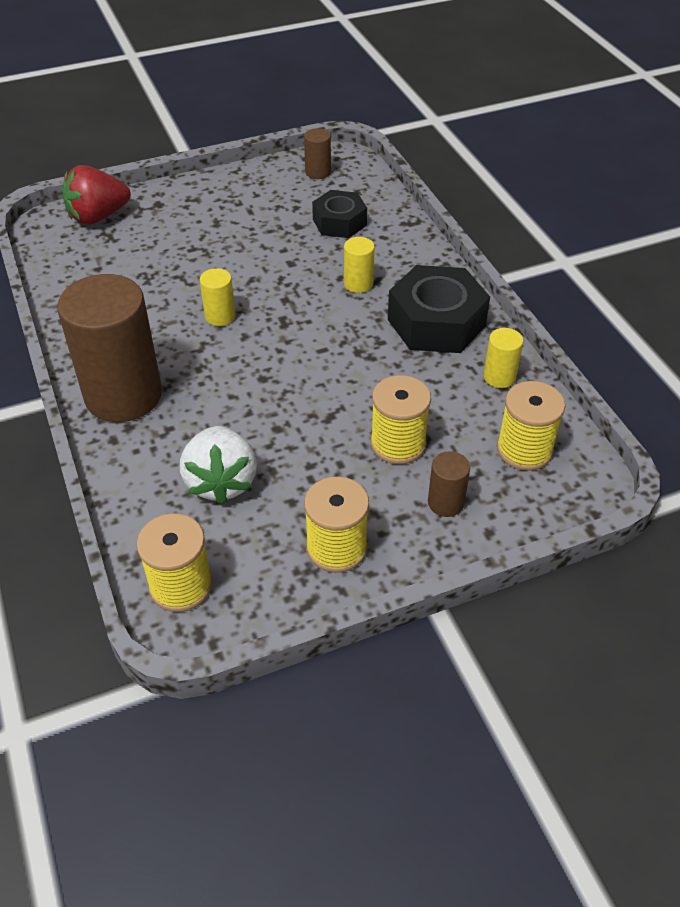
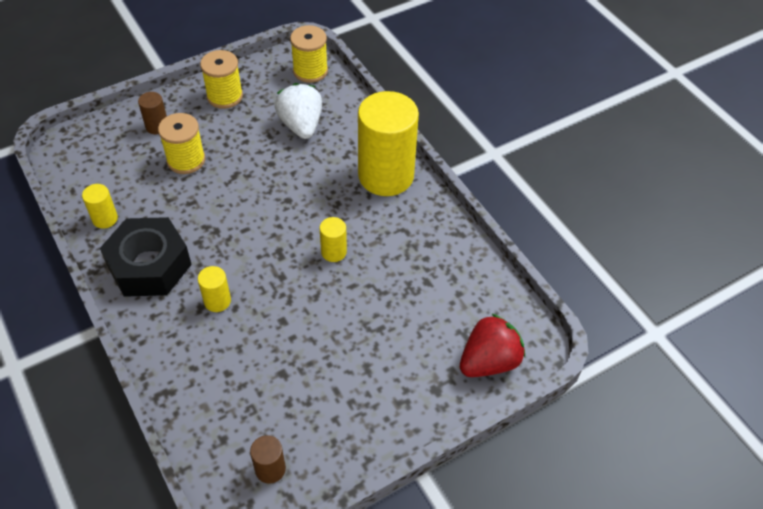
camera: 170 degrees right, 5 degrees up
(123, 395) = (386, 176): brown cylinder -> yellow cylinder
(339, 222) = (239, 383): black nut -> none
(524, 450) = (98, 164): yellow spool -> none

